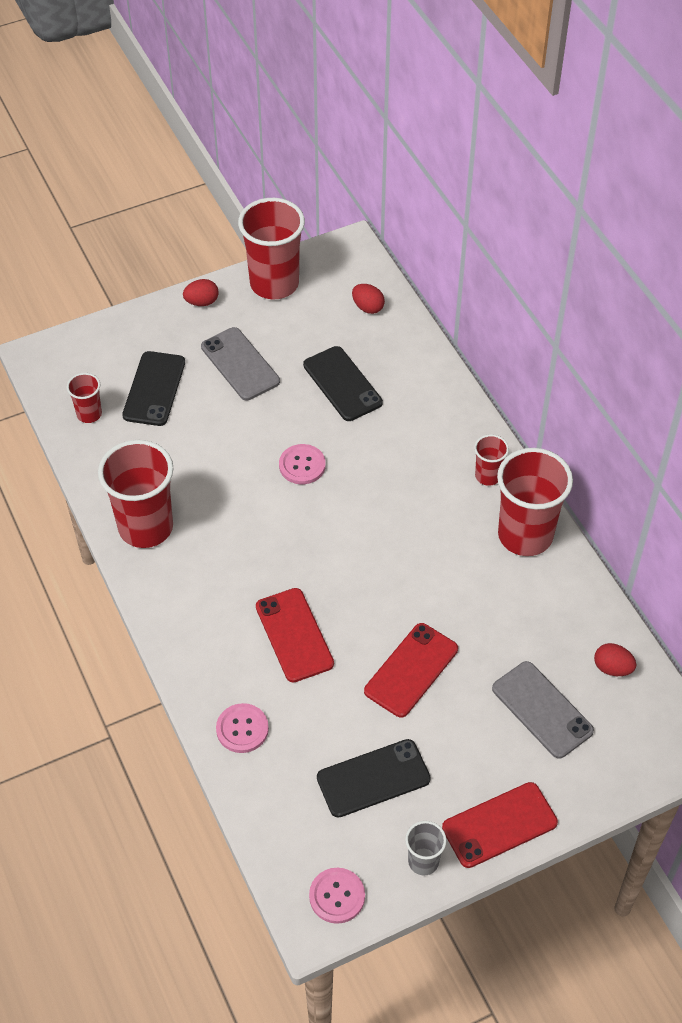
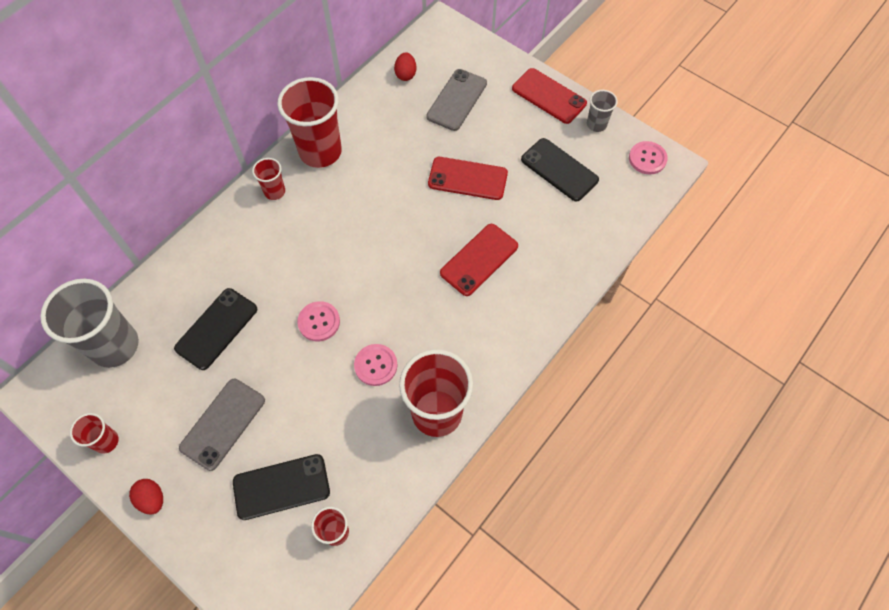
camera: 115 degrees left, 10 degrees up
(242, 729) = (571, 259): pink button -> pink button (376, 365)
(274, 284) = (106, 441): red cup -> red cup, size x0.49
(368, 307) = (115, 346): red egg -> grey cup

